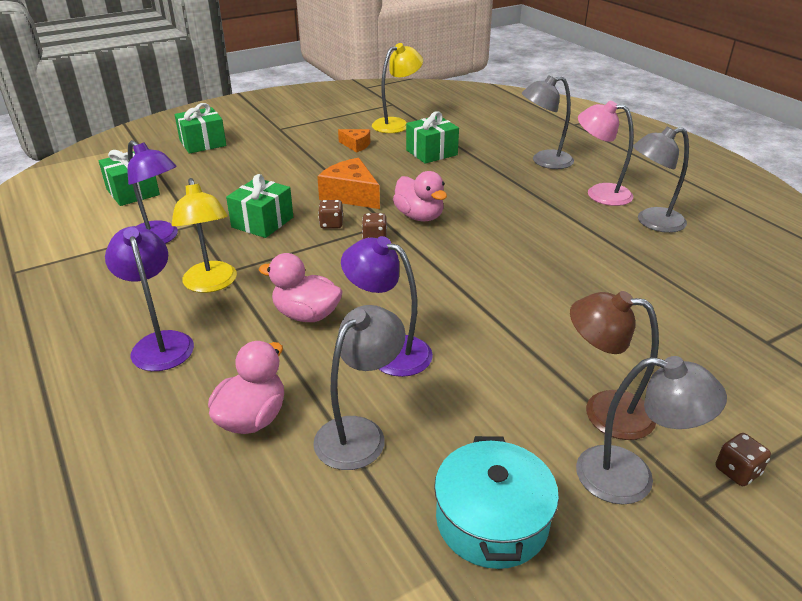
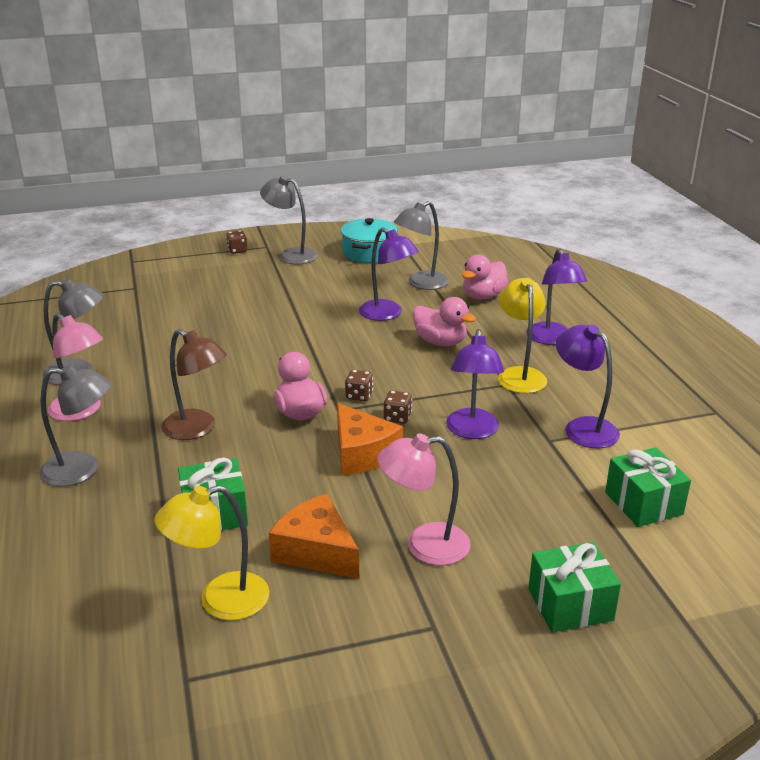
camera: 165 degrees left, 5 degrees down
(262, 222) = (472, 431): green gift -> purple lamp
(290, 155) = (424, 545): none -> pink lamp
(356, 145) = (316, 551): orange cheese -> orange cheese, size x1.74
(604, 411) = (277, 274): brown lamp -> brown lamp (197, 429)

